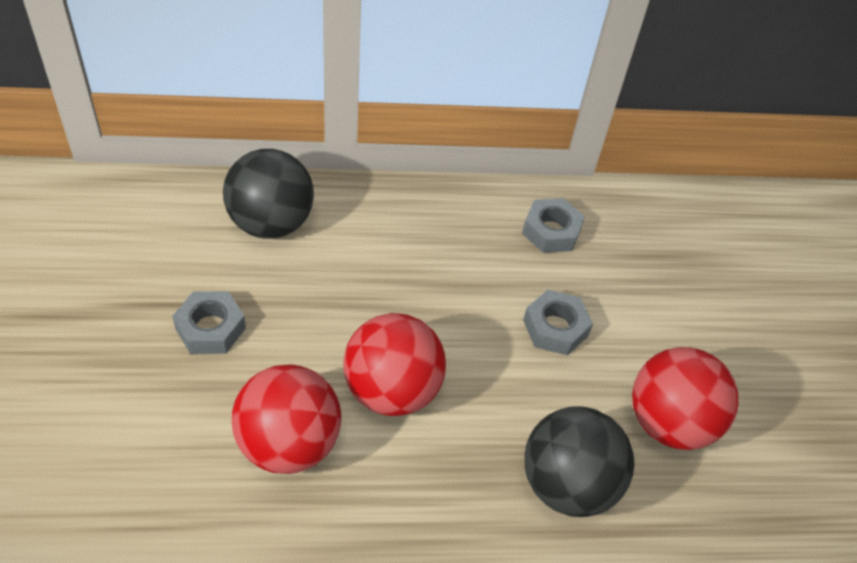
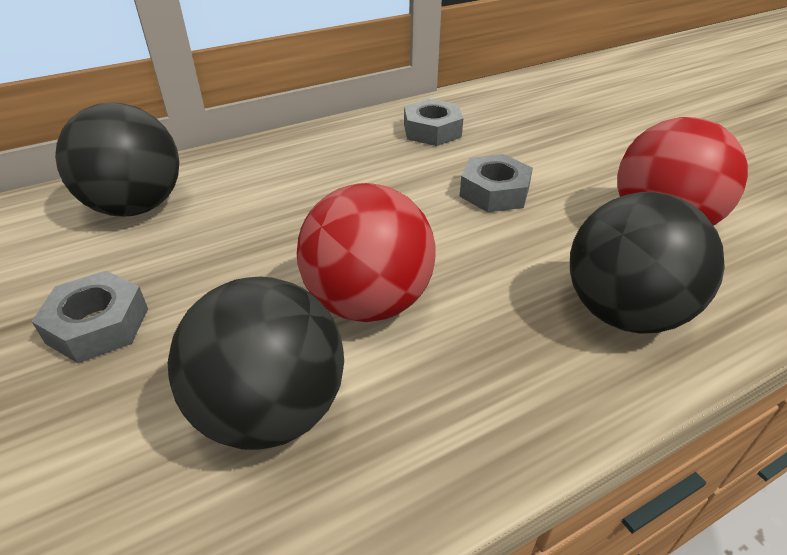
camera: 20 degrees left, 10 degrees down
(289, 444) = (271, 411): red ball -> black ball

